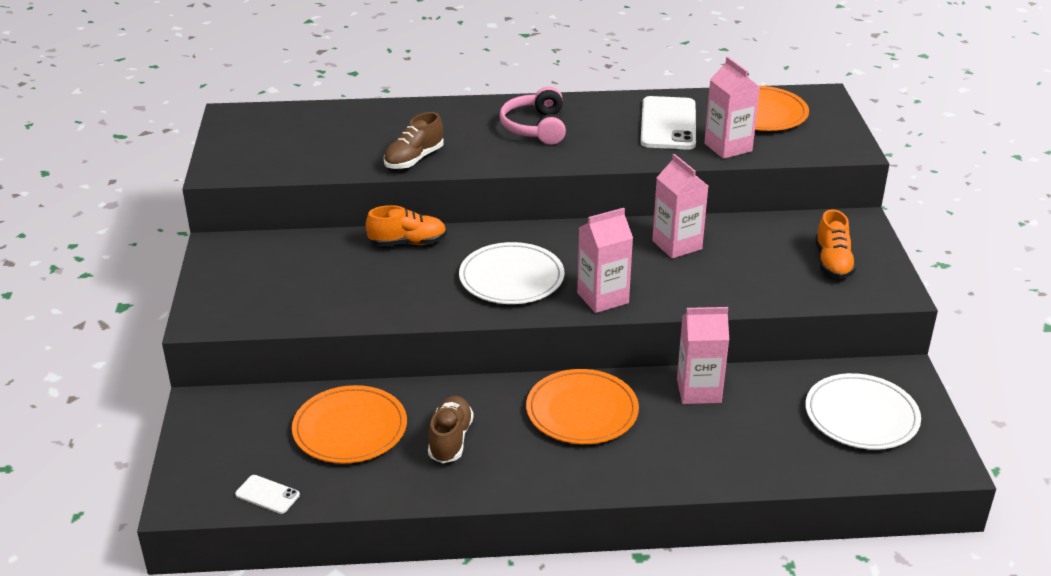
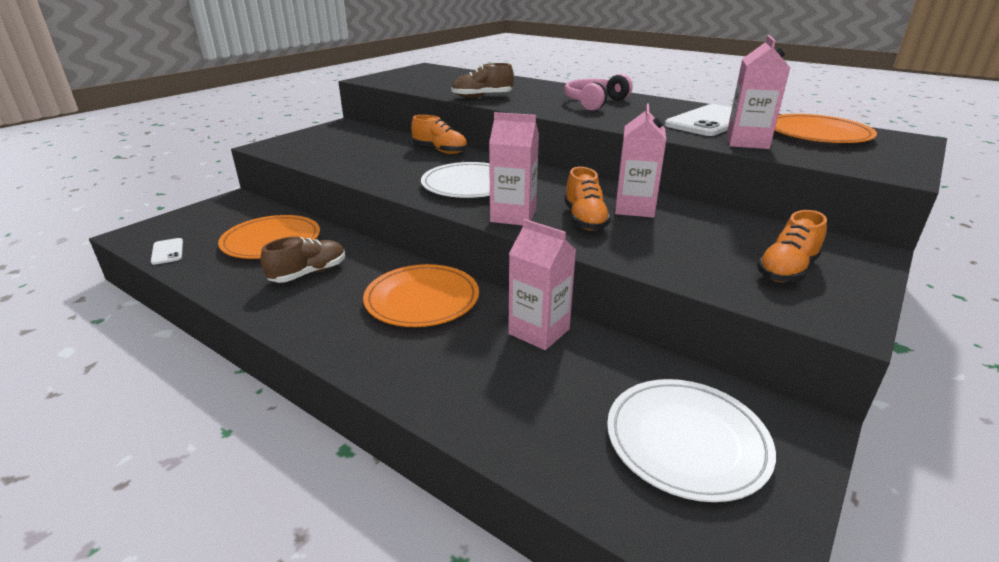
camera: 40 degrees right, 5 degrees down
(658, 275) = (585, 220): none -> orange shoe

